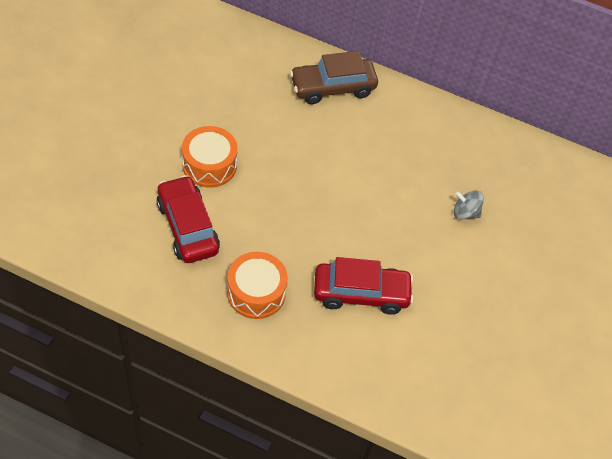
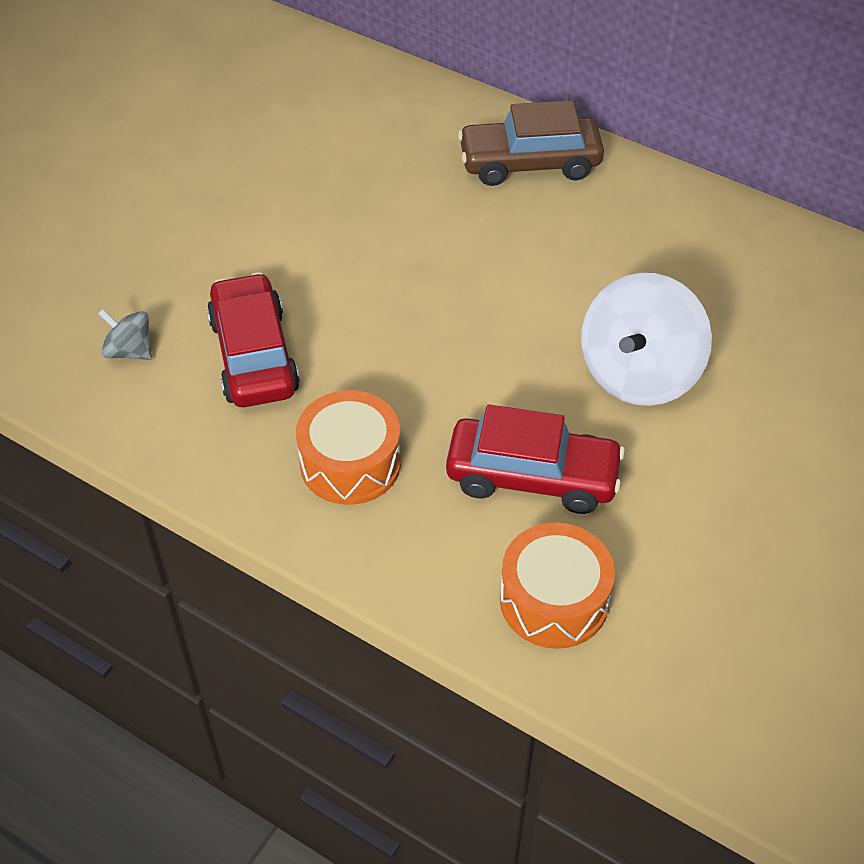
camera: 15 degrees right, 5 degrees down
(209, 165) = (307, 266): orange drum -> orange drum (554, 600)
(413, 224) = (639, 373): none -> white spinning top
(465, 212) = (735, 360): grey spinning top -> grey spinning top (130, 351)

